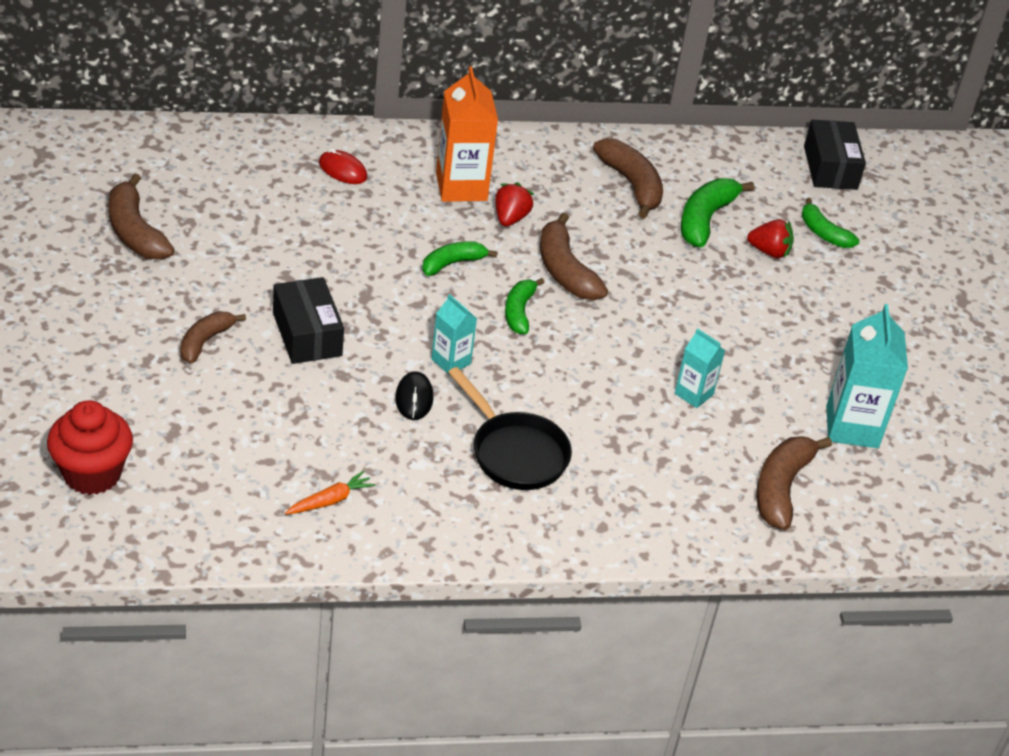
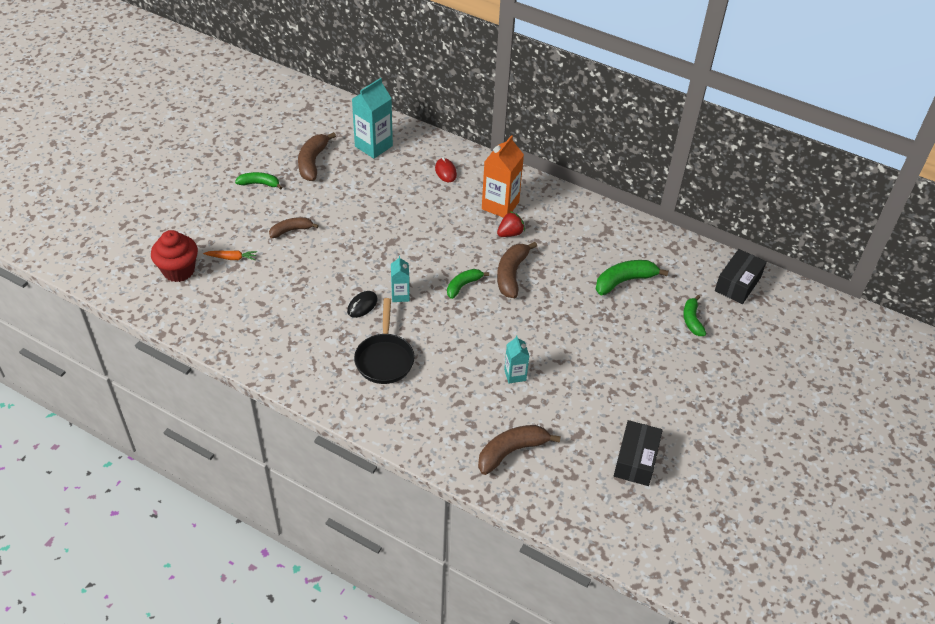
camera: 40 degrees right, 5 degrees up
(307, 334) = (343, 248): black box -> black box (636, 460)
(330, 500) = (270, 337): orange carrot -> orange carrot (232, 258)
(452, 263) = (453, 244): green banana -> green banana (259, 184)
(631, 184) = (600, 243): brown banana -> none
(769, 252) = (645, 316): red strawberry -> none
(852, 427) = (591, 439): turquoise carton -> turquoise carton (373, 146)

